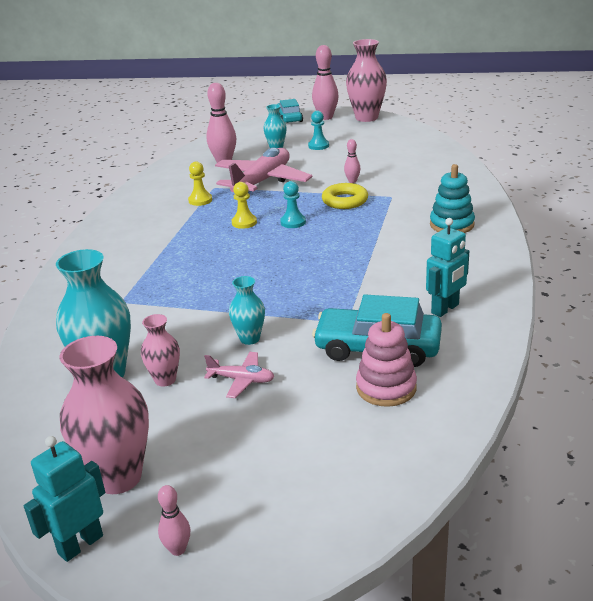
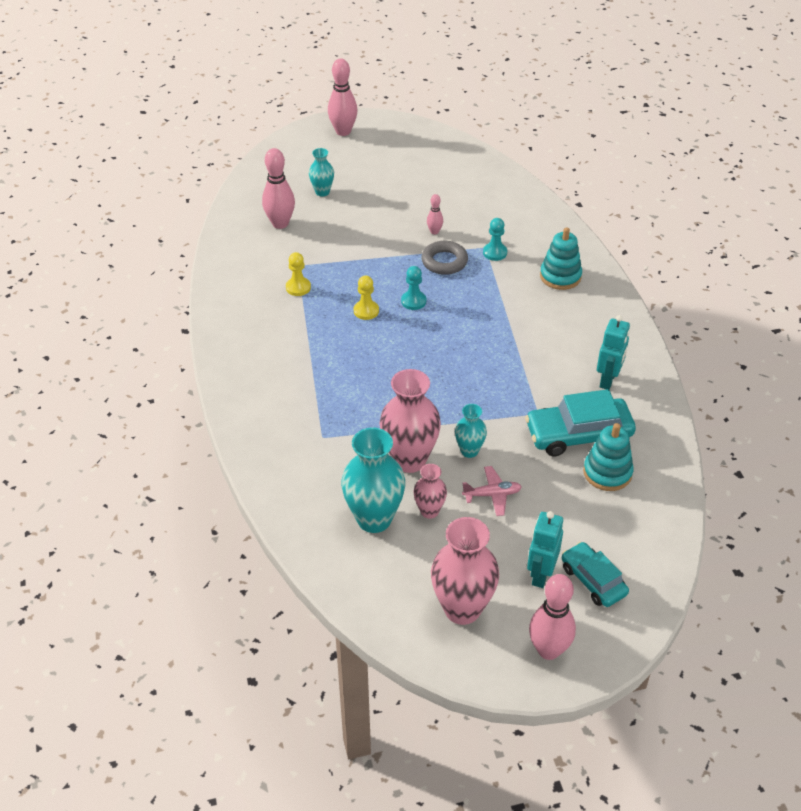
camera: 25 degrees left, 15 degrees up
(80, 544) = (477, 669): turquoise robot -> turquoise robot (540, 574)
(178, 549) = (548, 650): pink bowling pin -> pink bowling pin, size x1.96
(262, 182) = (343, 248): pink plane -> none
(289, 118) = (303, 138): turquoise car -> turquoise car (593, 580)
(318, 146) = (365, 181): turquoise pawn -> turquoise pawn (495, 253)
(345, 201) = (444, 261): yellow ring -> grey ring
(366, 118) = (388, 126): pink vase -> pink vase (409, 460)
(386, 388) = (607, 472): pink stacking toy -> turquoise stacking toy

